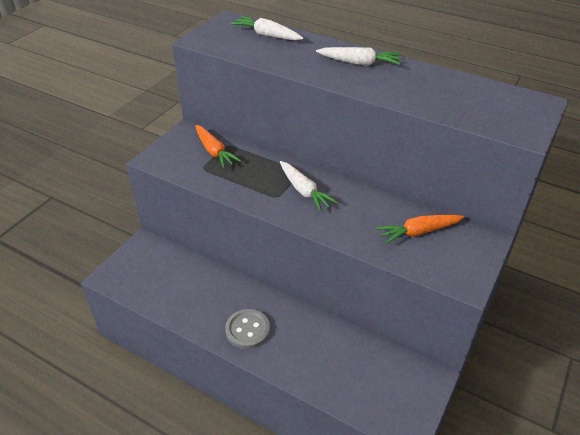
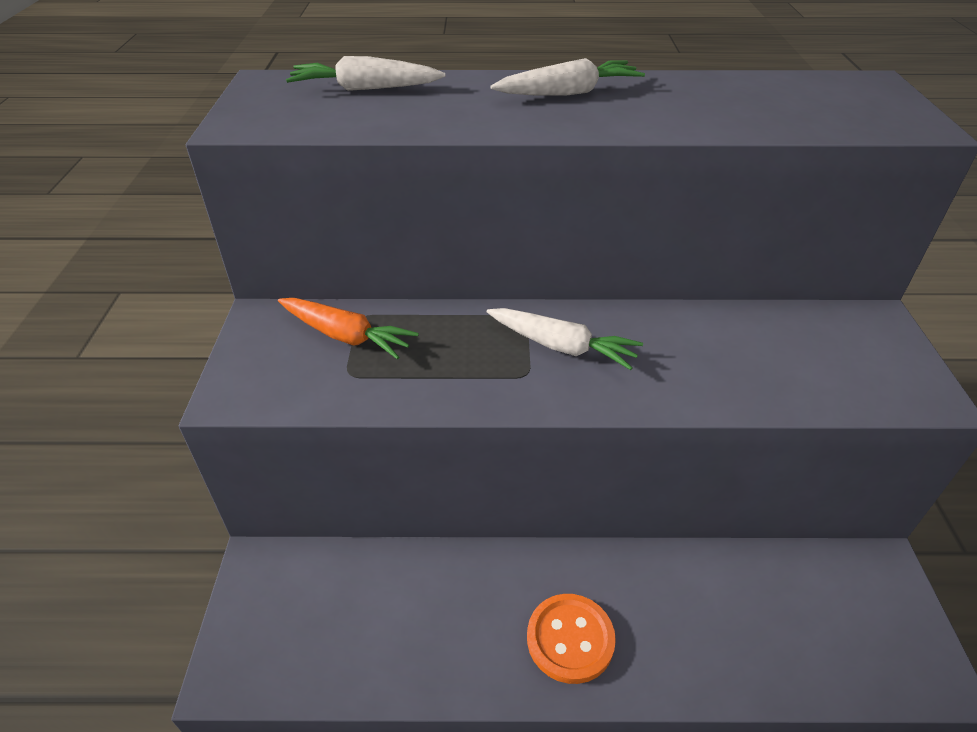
camera: 30 degrees left, 0 degrees up
(247, 330) = (570, 639): grey button -> orange button
(419, 232) = (788, 344): orange carrot -> none

